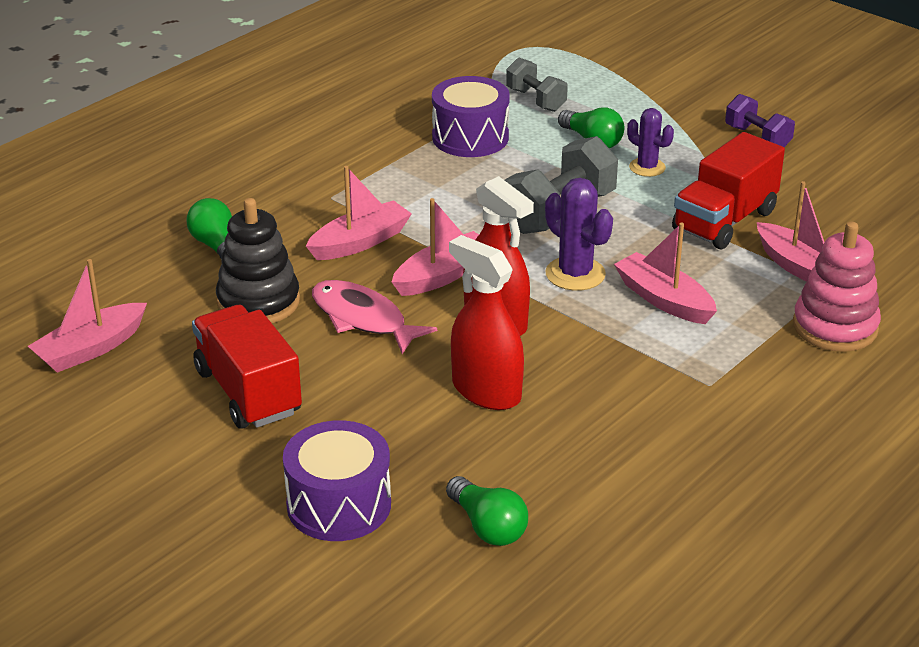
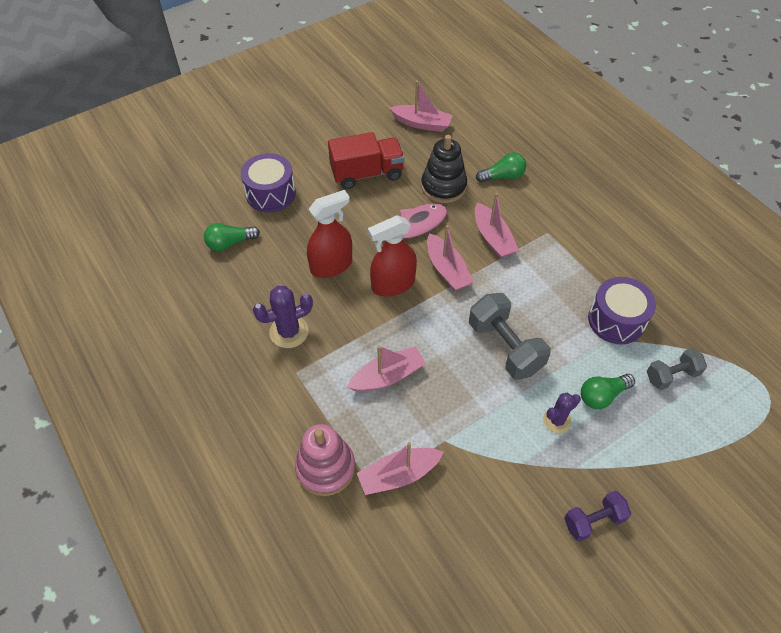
camera: 105 degrees right, 20 degrees up
(91, 349) = (422, 123): pink boat -> pink boat turned 135 degrees clockwise
(575, 274) = (430, 336): purple cactus -> purple cactus (289, 332)
(724, 221) = (471, 447): red truck -> none

